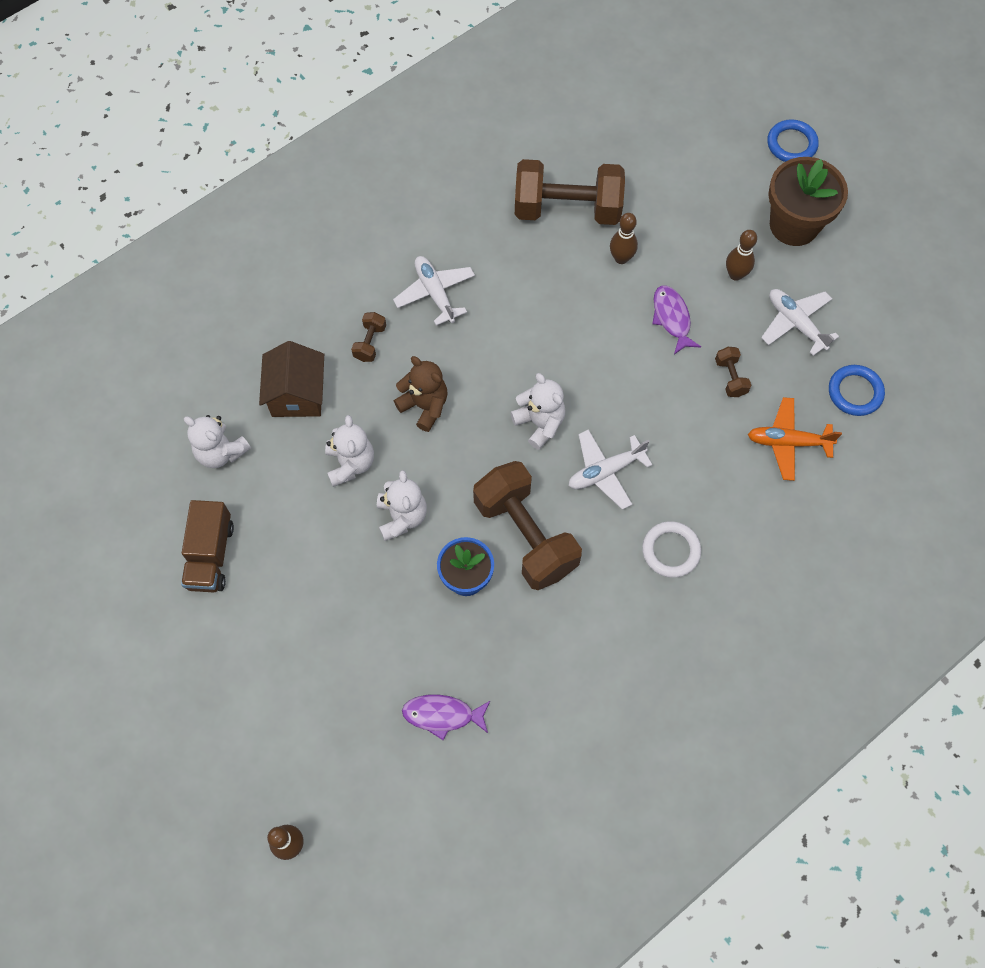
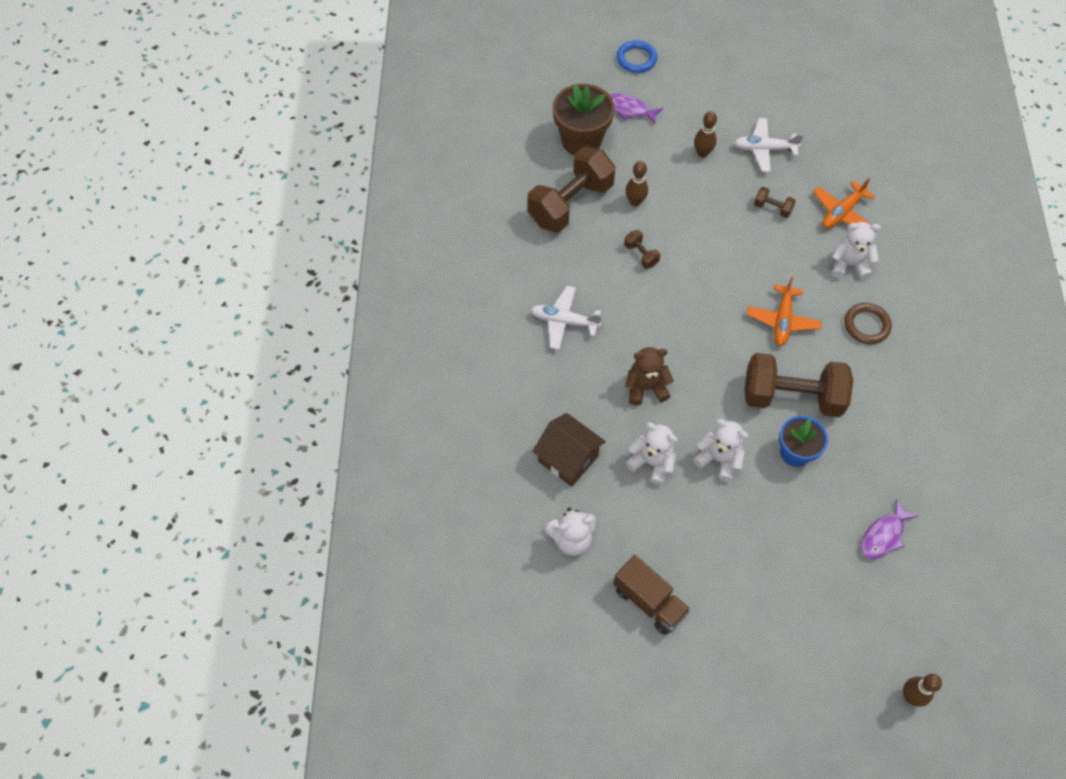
camera: 50 degrees left, 5 degrees down
(370, 343) = (567, 386): brown dumbbell -> brown dumbbell (641, 255)
(540, 423) = (716, 331): white teddy bear -> white teddy bear (849, 264)
(605, 471) = (782, 320): white plane -> orange plane
(671, 551) = (866, 325): white ring -> brown ring
(672, 318) = (703, 207): purple fish -> purple fish (629, 109)
(794, 225) = (694, 100): brown flower pot -> brown flower pot (581, 141)
(855, 392) = (836, 155): blue ring -> none

